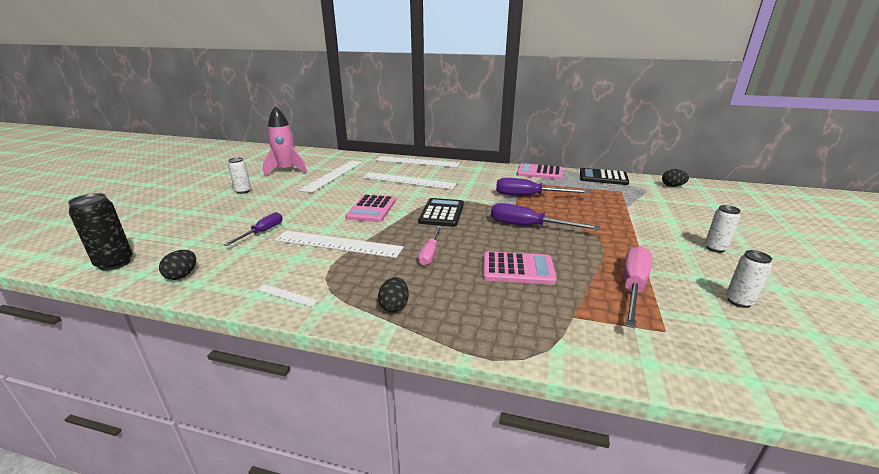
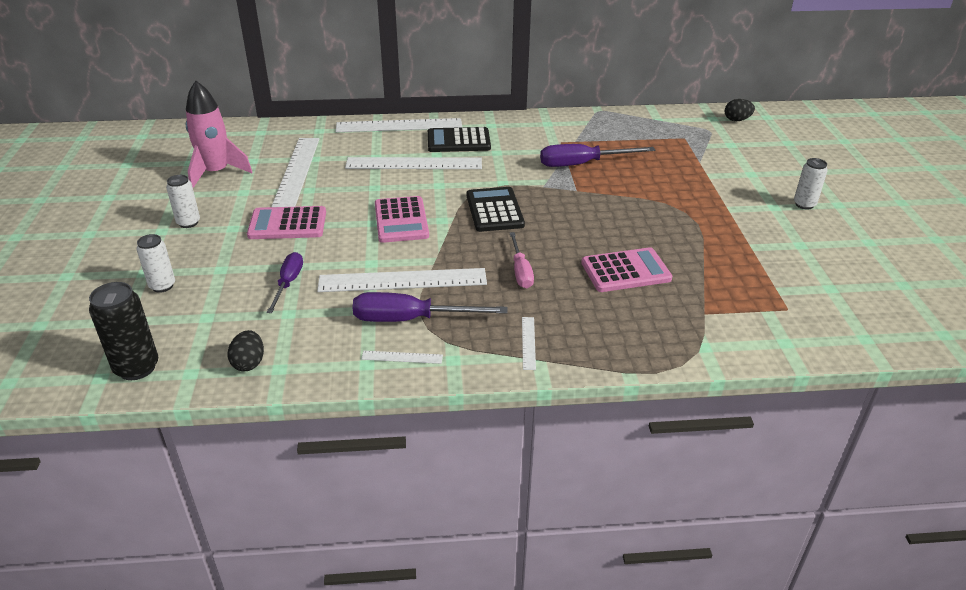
camera: 20 degrees left, 10 degrees up
(394, 306) = (528, 342): black egg -> white ruler
(528, 226) = (606, 211): purple screwdriver -> purple screwdriver (411, 319)
(539, 172) = (574, 121): pink calculator -> pink calculator (287, 224)
(603, 177) = (654, 118): black calculator -> black calculator (458, 141)
(633, 287) = (745, 268): pink screwdriver -> none
(739, 301) = (839, 264): white can -> white can (162, 286)

